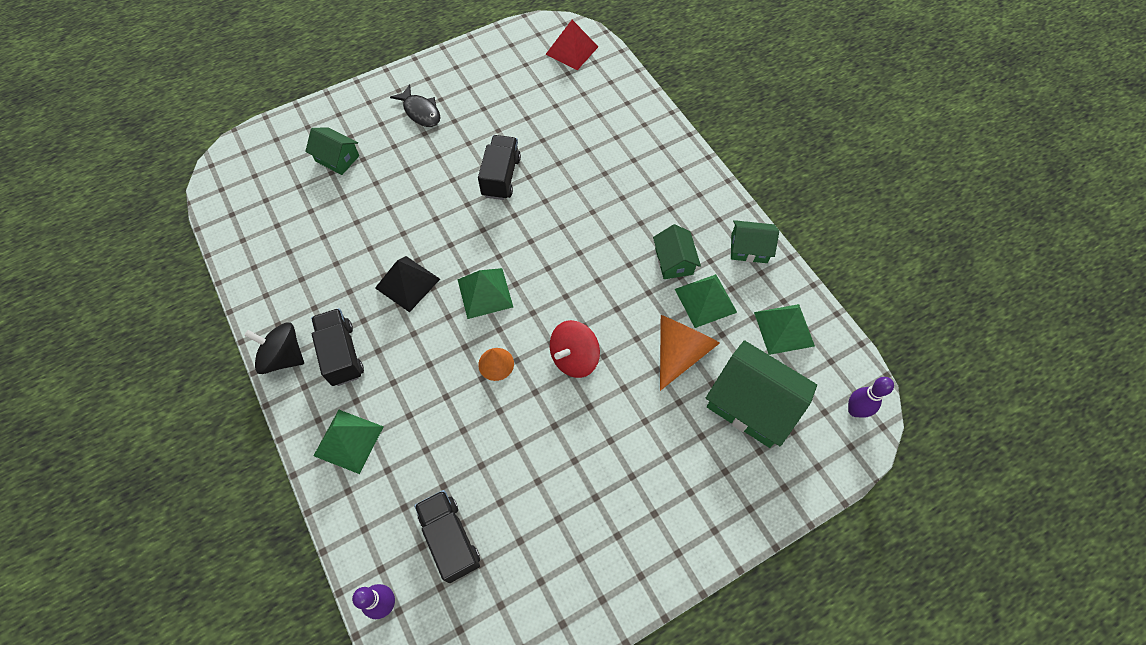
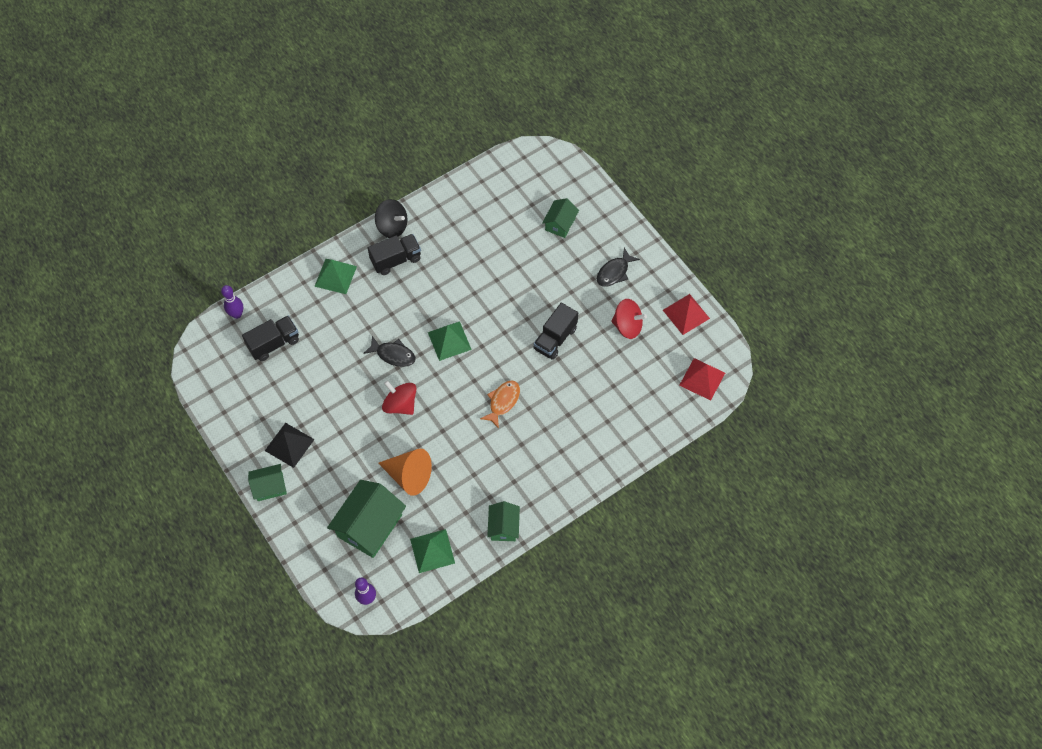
camera: 85 degrees right, 0 degrees up
(283, 357) = (392, 227): black spinning top -> black spinning top turned 105 degrees clockwise
(407, 283) = (454, 290): black pyramid -> black pyramid (289, 445)
(489, 54) = (686, 314): none -> red pyramid
(495, 107) = (627, 326): none -> red spinning top
(496, 364) = (393, 355): orange cone -> black fish
(501, 177) = (555, 339): black truck -> black truck turned 120 degrees clockwise
(582, 238) = (503, 402): none -> orange fish
(674, 261) = (487, 470): green house -> green house (270, 486)
(705, 300) = (453, 493): green pyramid -> none

